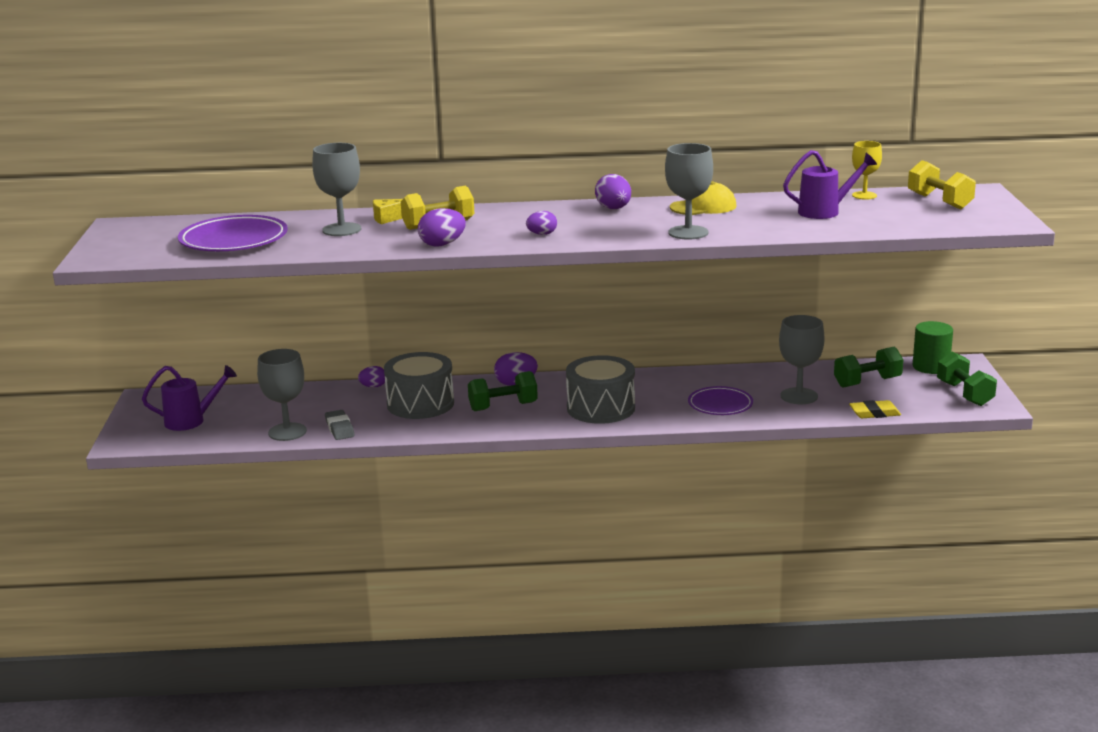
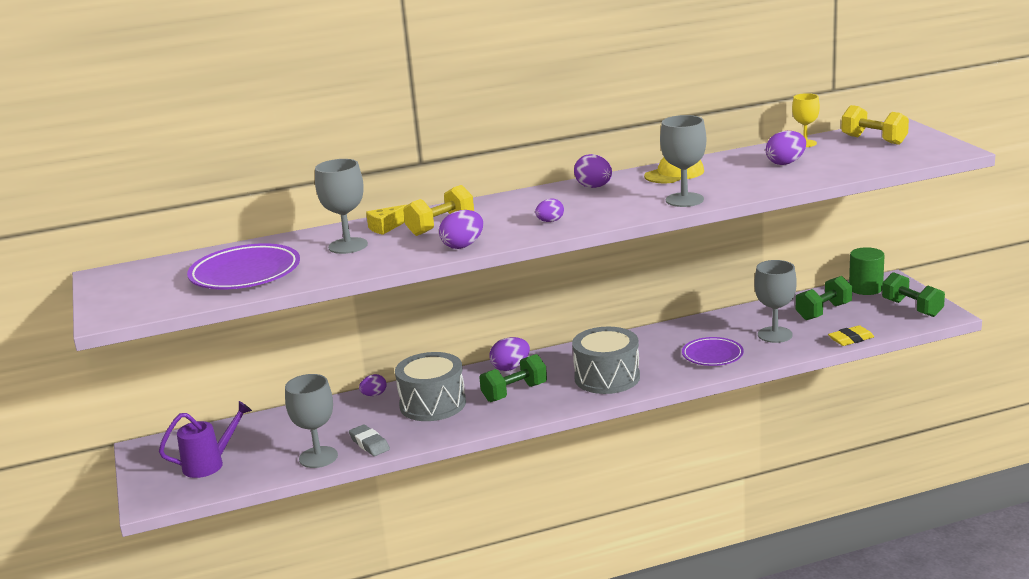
camera: 15 degrees left, 0 degrees up
(824, 212) = (785, 163): purple watering can -> purple egg

